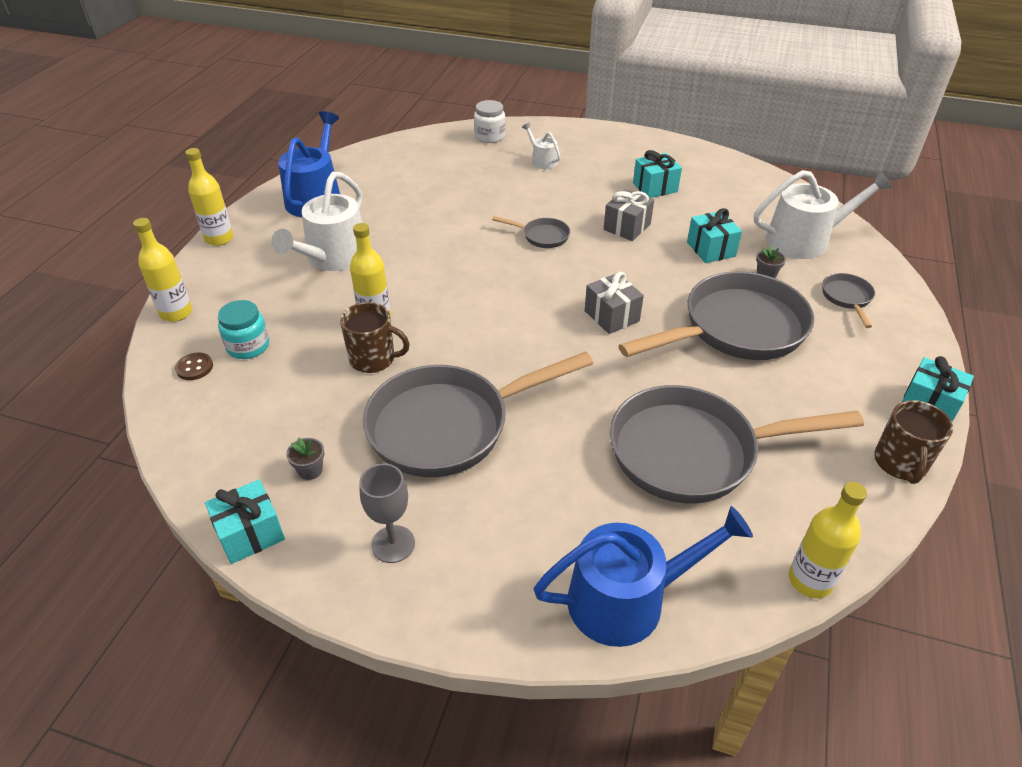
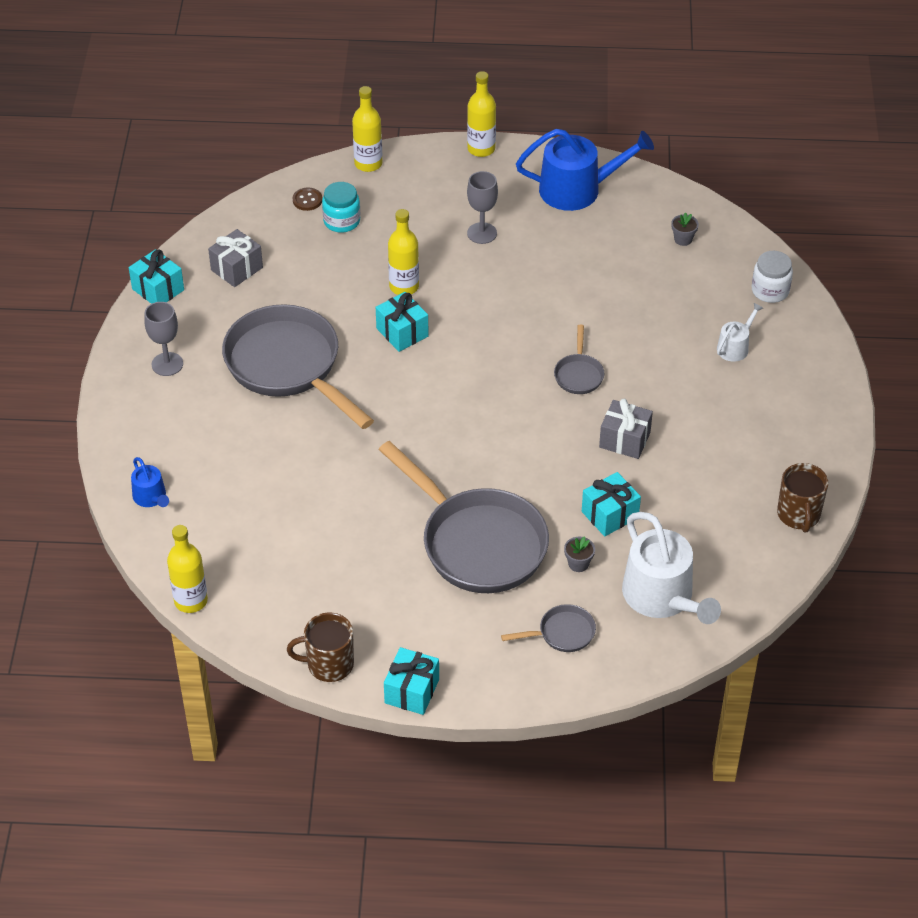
camera: 75 degrees right, 5 degrees up
(310, 470) = (221, 301): grey flower pot -> grey flower pot (683, 239)
(333, 258) = (482, 233): white watering can -> grey goblet
(373, 359) = (351, 301): brown mug -> brown mug (798, 515)
(611, 316) = (464, 447): grey gift -> grey gift (237, 269)
(627, 599) = (151, 497): blue watering can -> blue watering can, size x0.49
(655, 187) = (719, 455): turquoise gift -> turquoise gift (402, 332)
(693, 452) = (302, 523): grey pan -> none

